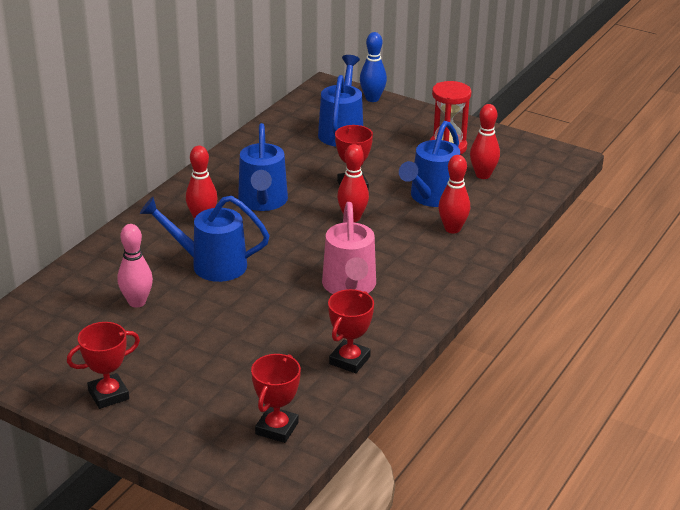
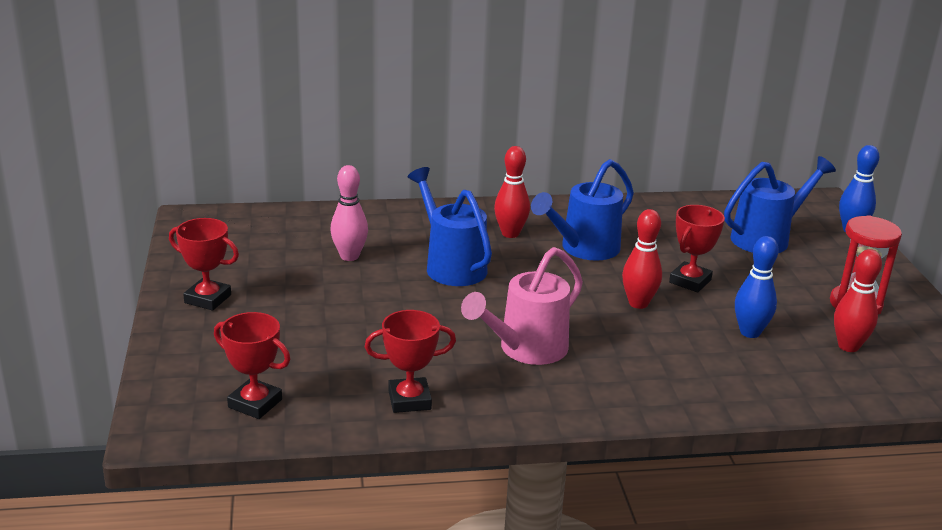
camera: 50 degrees right, 5 degrees down
(277, 428) = (255, 403): red trophy -> red trophy turned 45 degrees clockwise
(431, 198) = (750, 332): blue watering can -> blue bowling pin
(452, 229) = (719, 368): red bowling pin -> none

